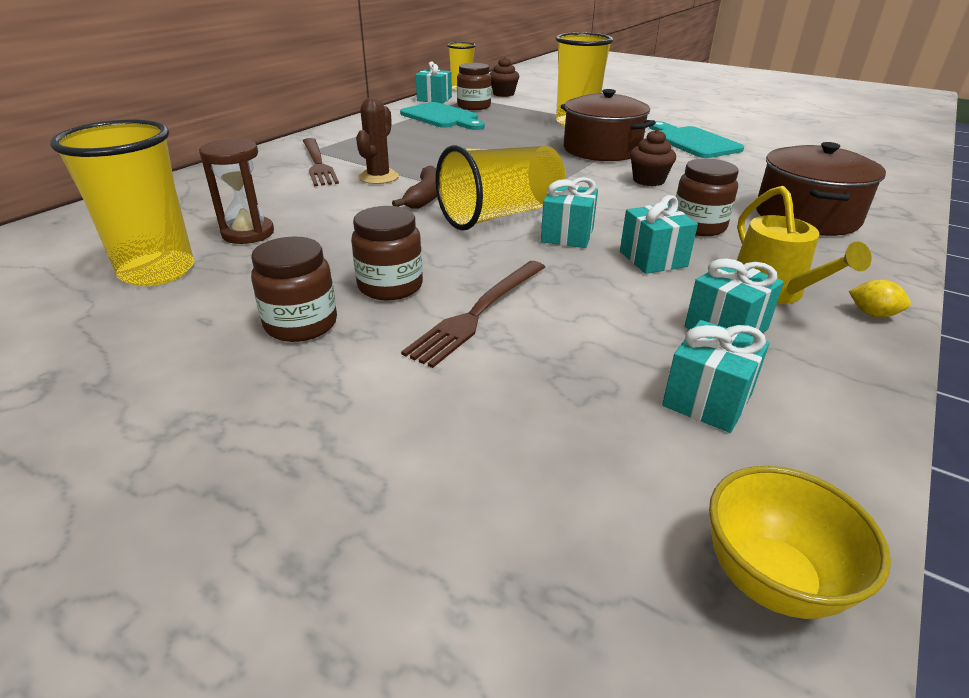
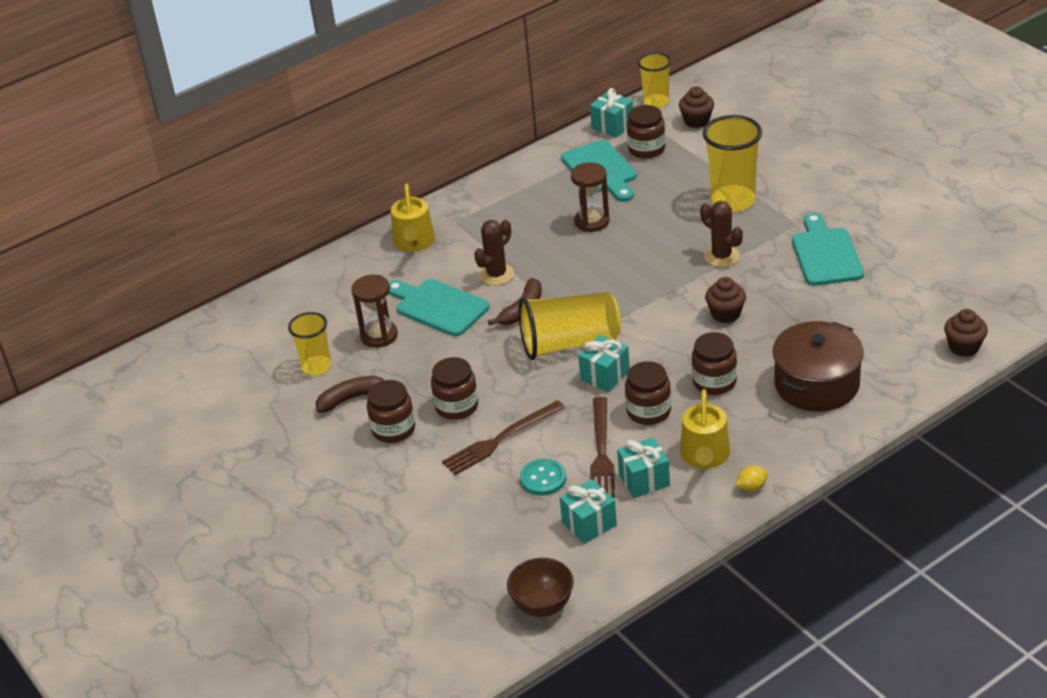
camera: 25 degrees right, 5 degrees up
(157, 271) = (316, 367): yellow cup -> yellow cup, size x0.62
(220, 297) = (352, 398): none -> brown banana
(271, 165) = (414, 242): none -> yellow watering can
(318, 163) = (453, 245): brown fork -> brown fork (601, 452)
(319, 204) = (438, 307): none -> turquoise cutting board
(456, 141) = (592, 221): none -> brown hourglass
(579, 350) = (543, 479): none -> turquoise button
(601, 149) = (721, 256): brown pot -> brown cactus
(653, 259) = (649, 411): turquoise gift -> brown jar
(771, 580) = (543, 606): yellow bowl -> brown bowl
(872, 314) = (751, 487): yellow lemon -> yellow lemon turned 75 degrees counterclockwise
(897, 179) = (964, 347): none -> brown cupcake

